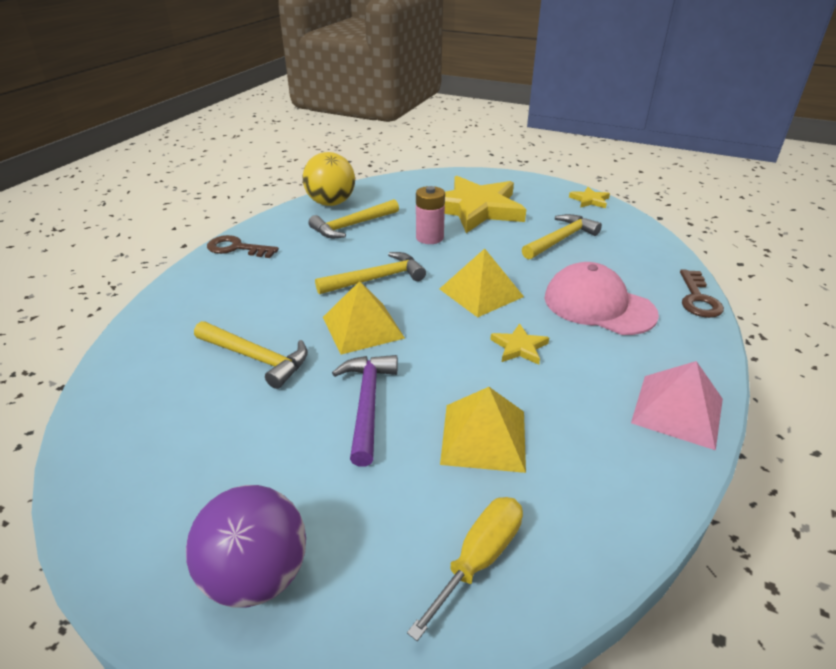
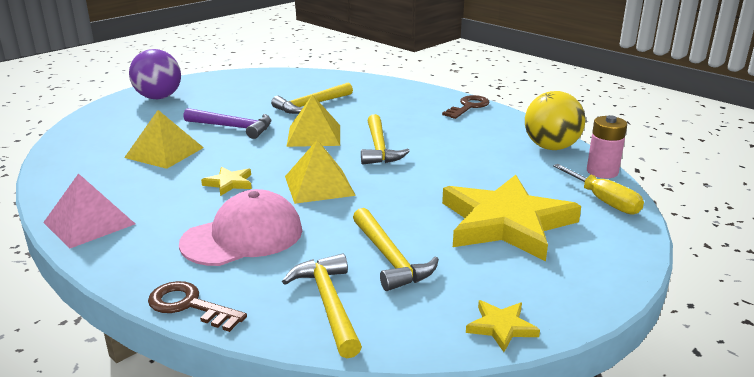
camera: 110 degrees right, 10 degrees down
(352, 225) = (490, 151): yellow hammer -> yellow hammer (328, 304)
(429, 238) = (442, 182): pink battery -> pink battery (602, 172)
(479, 559) = (97, 136): yellow screwdriver -> yellow screwdriver (604, 201)

